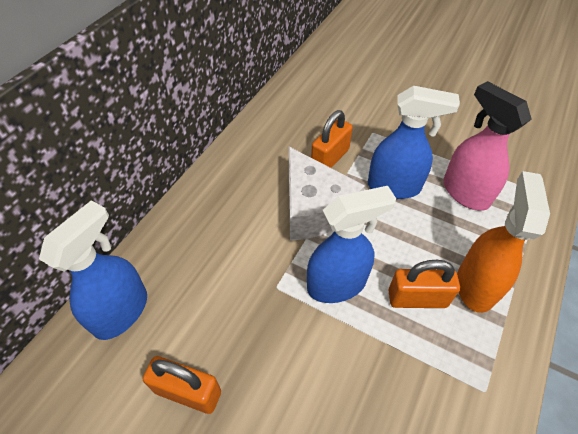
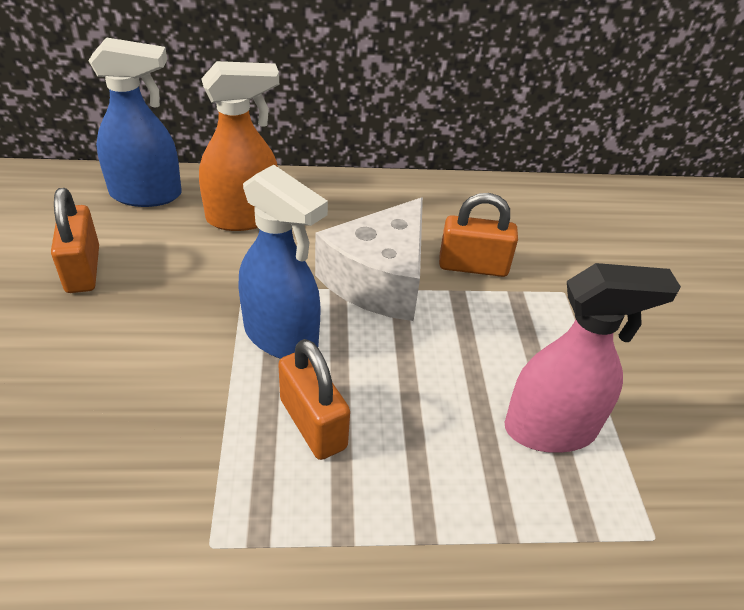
camera: 55 degrees right, 10 degrees down
(394, 187) = (485, 344): blue spray bottle -> none
(465, 192) = (551, 429): pink spray bottle -> pink spray bottle turned 60 degrees clockwise
(476, 285) = (384, 488): orange spray bottle -> orange spray bottle (243, 217)

